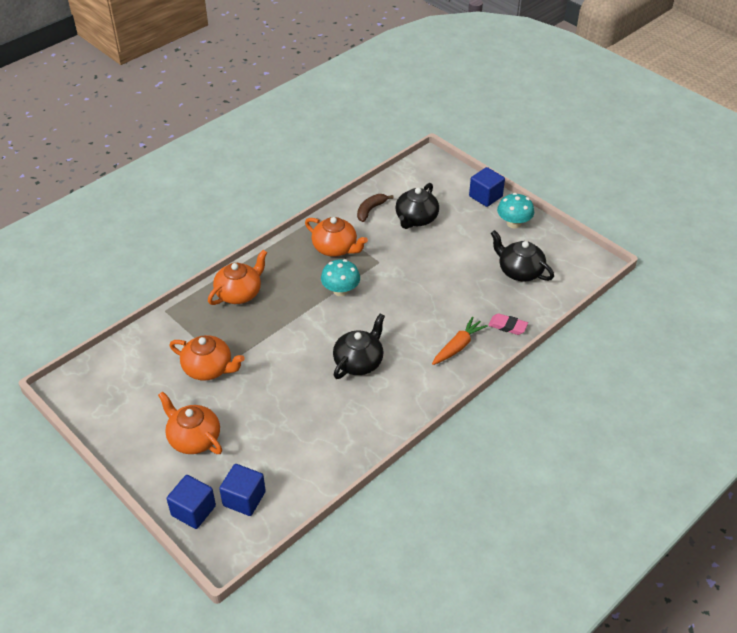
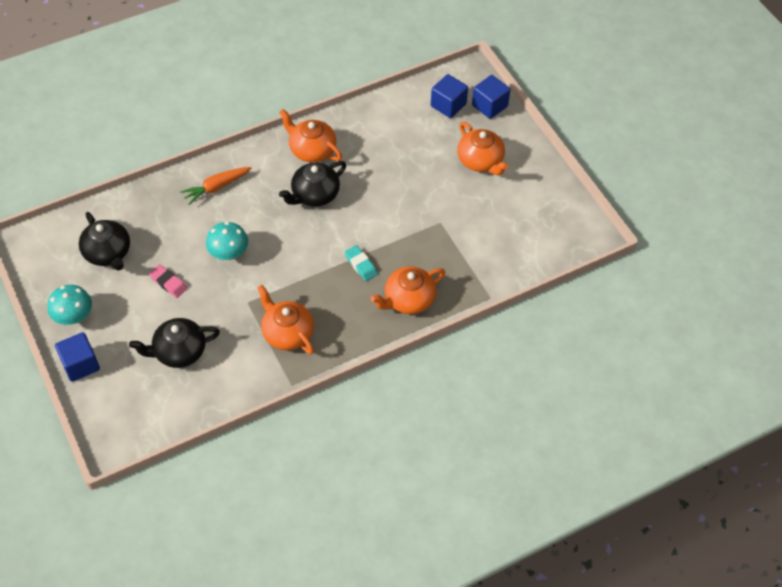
camera: 165 degrees left, 10 degrees up
(208, 368) = (456, 222): orange teapot -> orange teapot (312, 150)
(291, 310) = (361, 265): none -> turquoise eraser
(340, 290) = (302, 276): turquoise mushroom -> turquoise mushroom (229, 253)
(370, 210) = (225, 379): brown banana -> none
(416, 219) = (179, 351): black teapot -> black teapot turned 150 degrees counterclockwise
(507, 326) = (158, 196): pink eraser -> pink eraser (168, 283)

